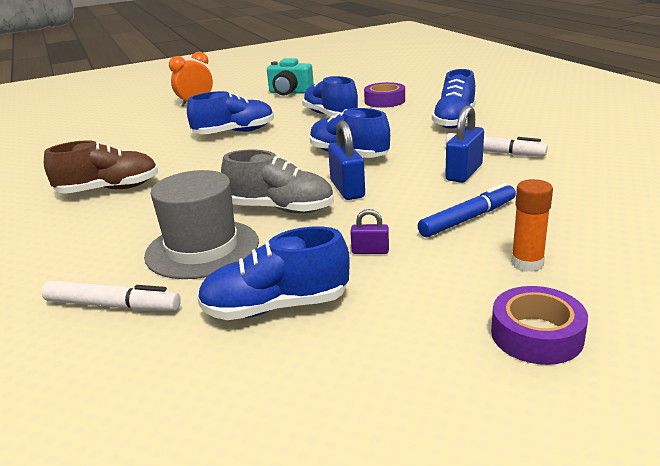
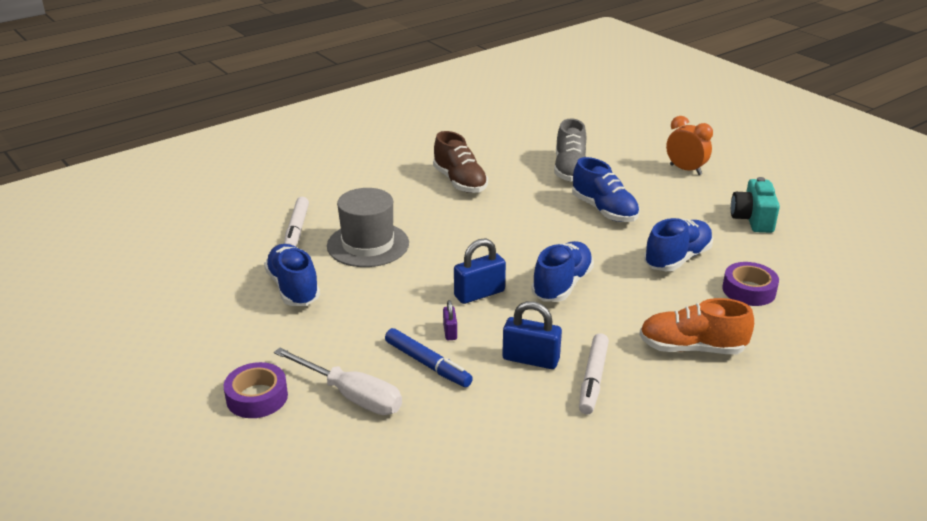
camera: 75 degrees right, 5 degrees up
(281, 209) = (435, 266): grey shoe -> grey shoe (570, 170)
(370, 251) = (367, 317): purple padlock -> purple padlock (450, 332)
(454, 121) = (691, 348): blue shoe -> orange shoe
(527, 263) = (351, 396): orange glue stick -> white screwdriver

